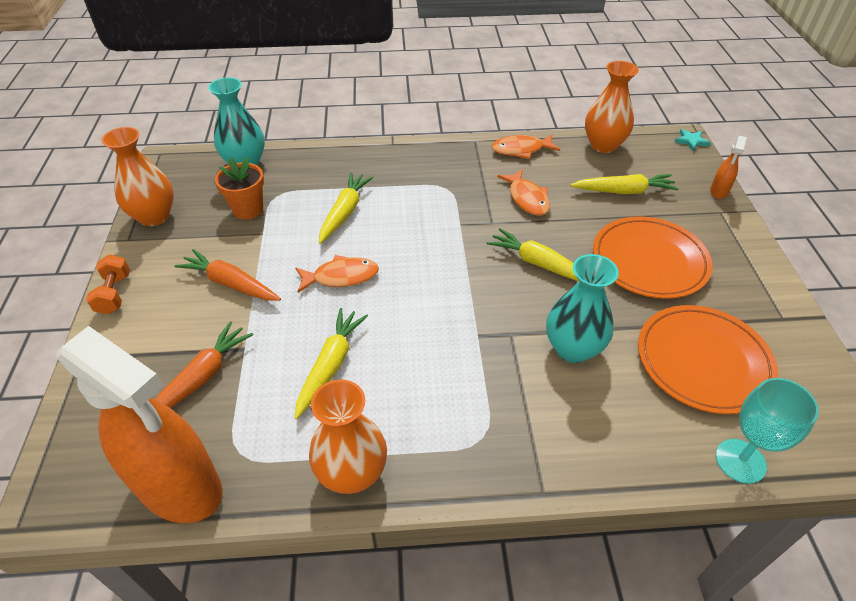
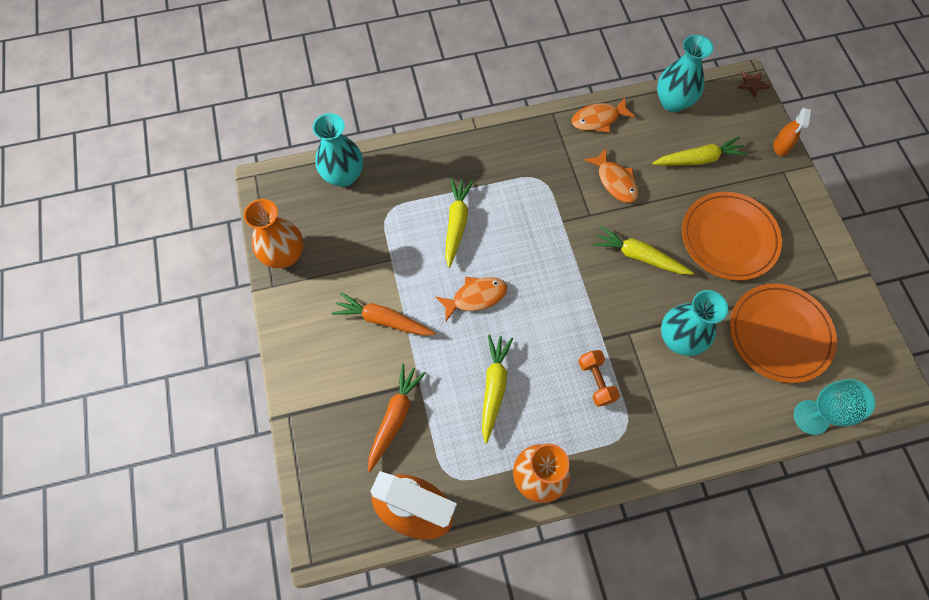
camera: 10 degrees left, 20 degrees up
(114, 294) = (287, 347): orange dumbbell -> orange dumbbell (596, 381)
(248, 209) = (367, 233): orange flower pot -> none
(603, 145) = (673, 102): orange vase -> turquoise vase
(691, 141) = (752, 84): turquoise star -> brown star

